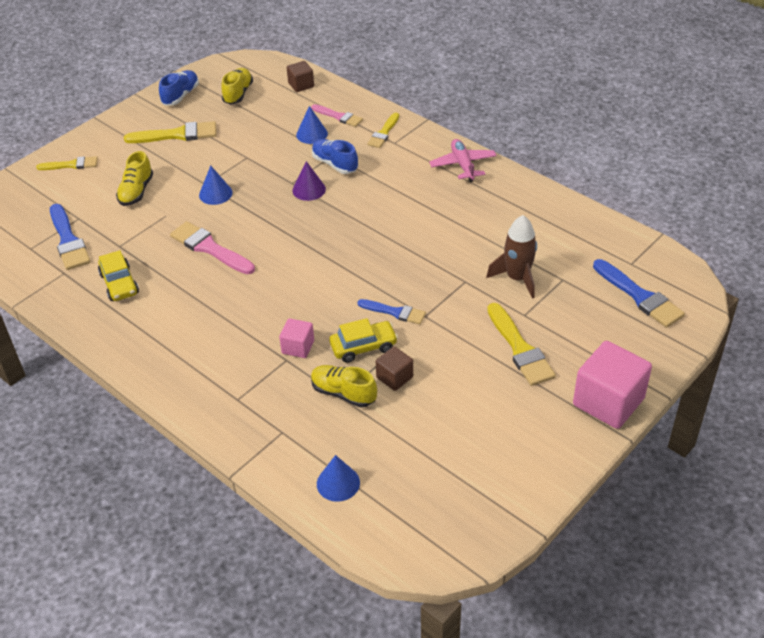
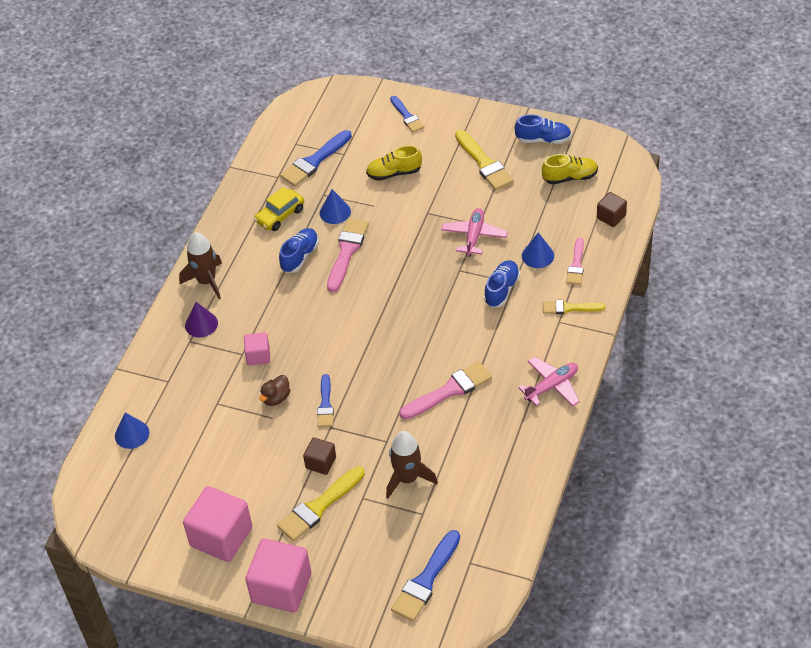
camera: 70 degrees right, 5 degrees up
(71, 165) = (407, 116): yellow brush -> blue brush
(163, 364) = (206, 281): none -> brown rocket
(188, 283) = (300, 256): none -> blue shoe
(215, 194) = (417, 225): blue cone -> blue cone (335, 212)
(259, 163) = (474, 236): none -> pink plane
(309, 189) = (455, 285): purple cone -> purple cone (201, 324)
(343, 393) = (221, 404): yellow shoe -> none
(363, 347) = (276, 398): yellow car -> brown duck
(394, 377) = (251, 431): brown cube -> brown cube (321, 463)
(430, 225) = (449, 390): none -> pink brush
(522, 435) = (221, 537): none -> pink cube

